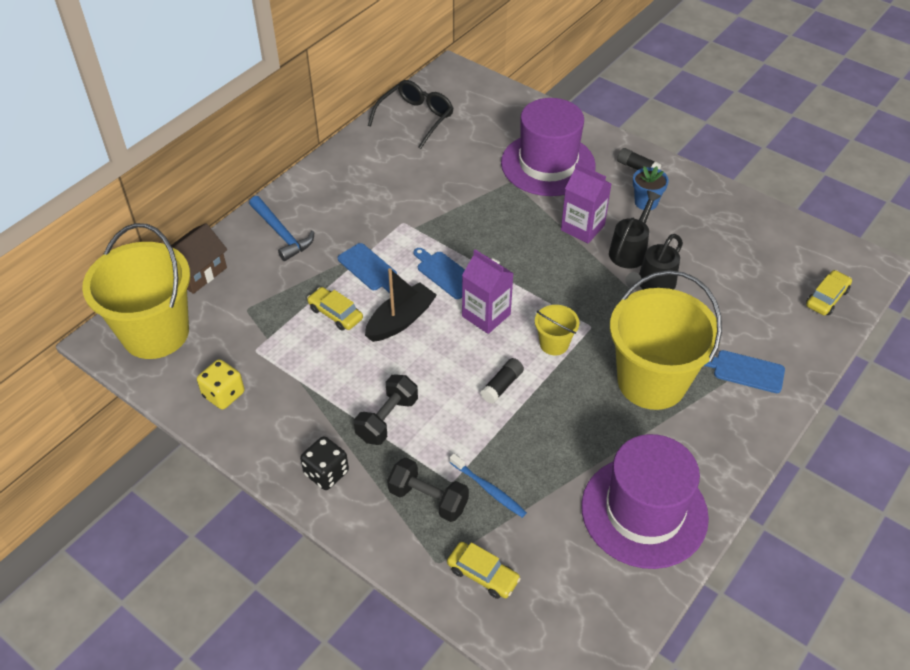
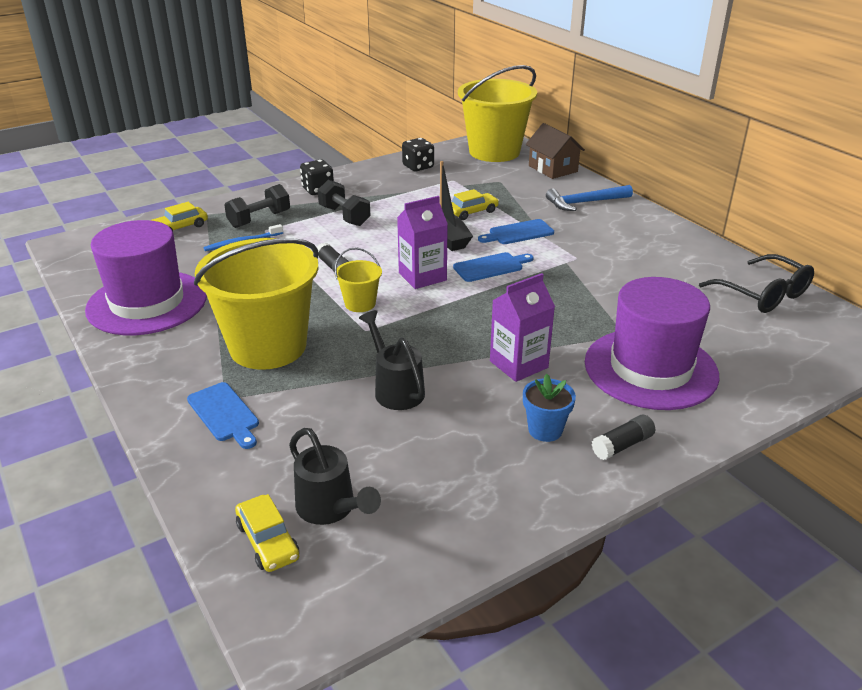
camera: 110 degrees right, 15 degrees down
(224, 394) = (418, 167): yellow dice -> black dice
(630, 250) = (461, 389): black watering can -> black watering can (330, 508)
(745, 371) = (224, 414): blue cutting board -> blue cutting board turned 105 degrees clockwise

